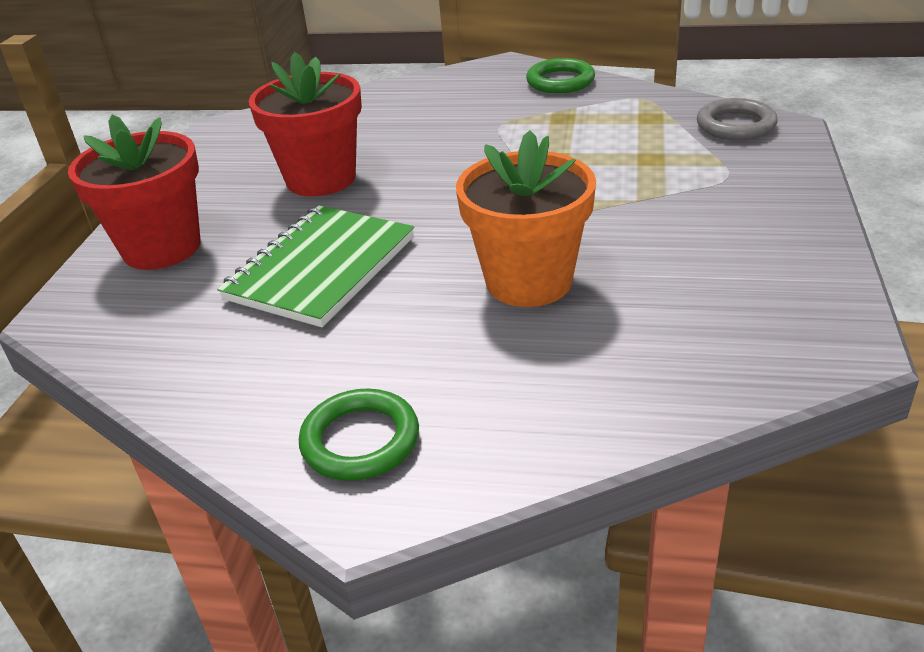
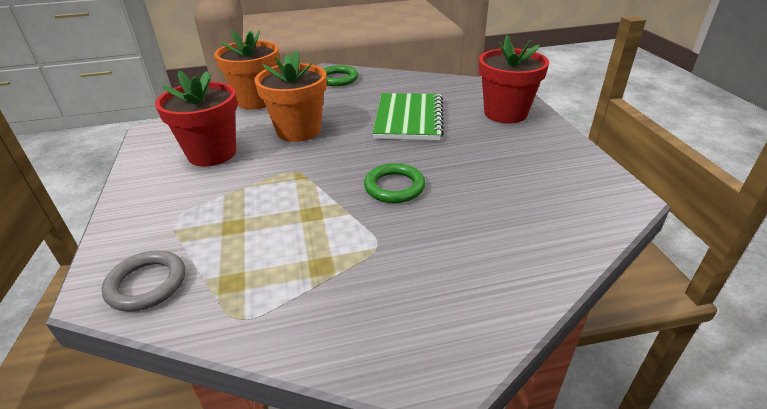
camera: 155 degrees right, 0 degrees up
(321, 179) = (472, 165): red flower pot -> red flower pot (212, 153)
(560, 81) = (345, 338): green ring -> green ring (394, 187)
(600, 397) = (256, 100): none -> orange flower pot

